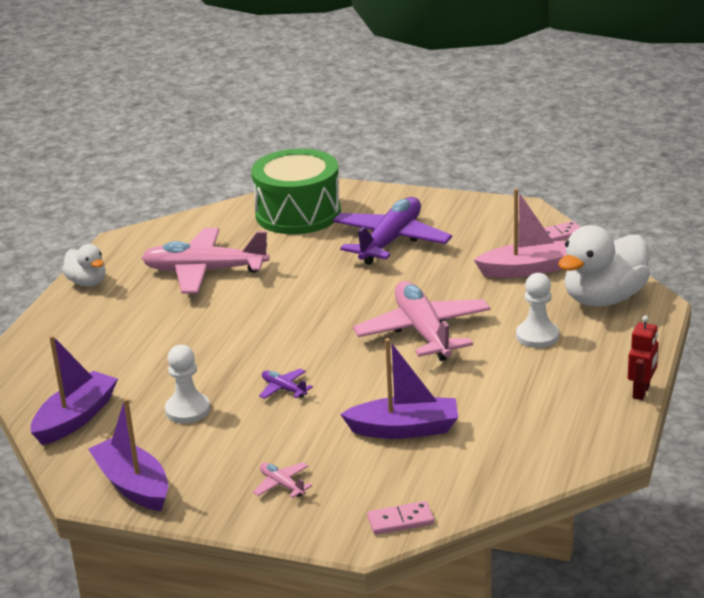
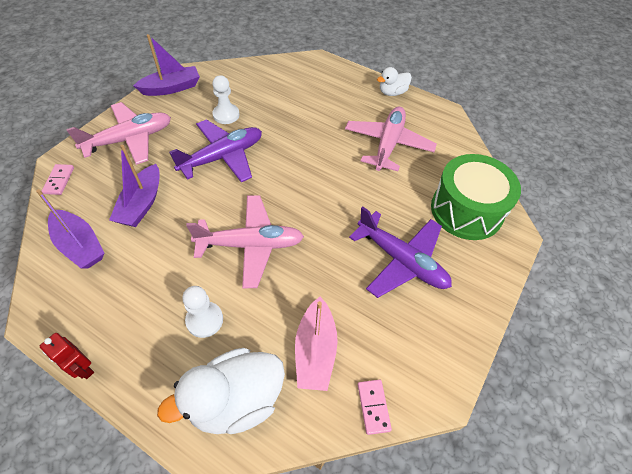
camera: 100 degrees right, 25 degrees up
(76, 418) = (244, 75): purple boat -> purple boat (80, 245)
(282, 485) = (129, 139): pink plane -> pink plane, size x2.43
(284, 389) = (222, 157): purple plane -> purple plane, size x2.43
(603, 299) = (236, 400): white duck -> white duck turned 90 degrees counterclockwise

